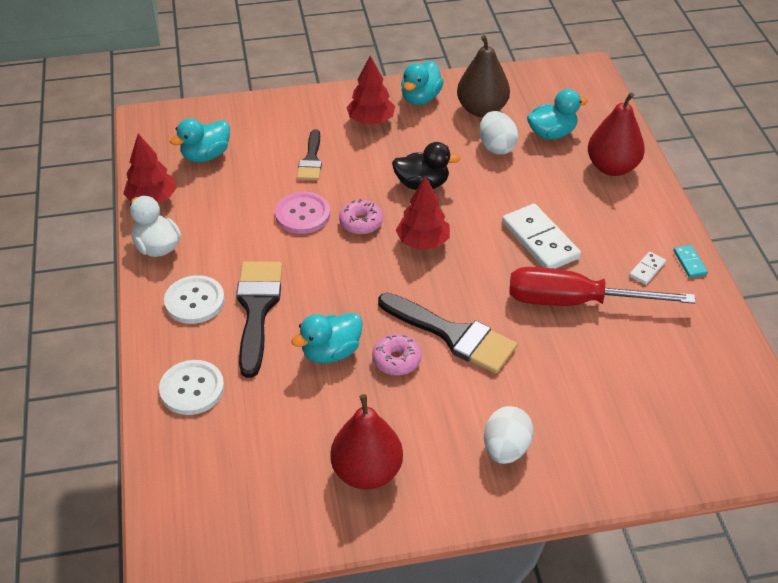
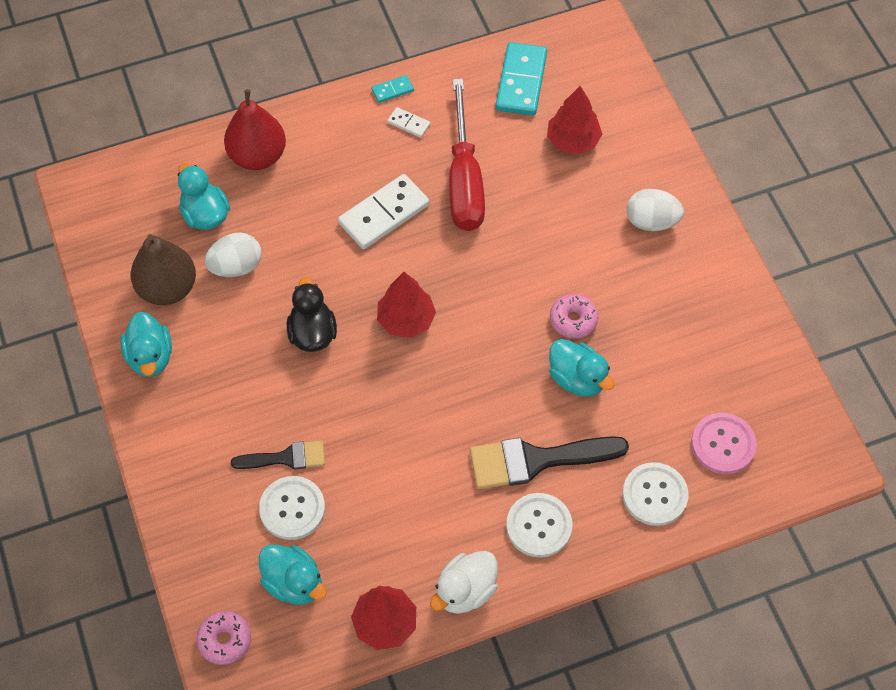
camera: 100 degrees left, 15 degrees up
(266, 159) = (292, 509): none -> white button
(302, 214) = (383, 447): pink button -> pink button (723, 444)
(361, 222) = (386, 384): pink donut -> pink donut (225, 640)
(367, 472) = (705, 324): red pear -> none
(371, 120) = (202, 405): red tree -> red tree (573, 141)
(420, 98) = (150, 357): turquoise duck -> turquoise duck turned 60 degrees clockwise
(453, 335) = (530, 276): black brush -> none
(704, 366) = (521, 82): none -> turquoise domino

